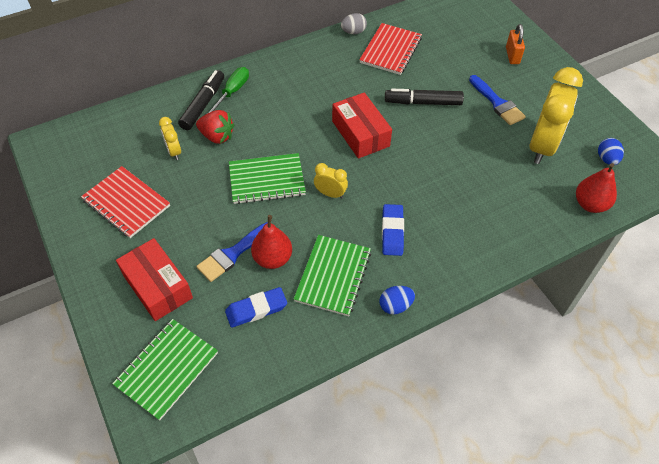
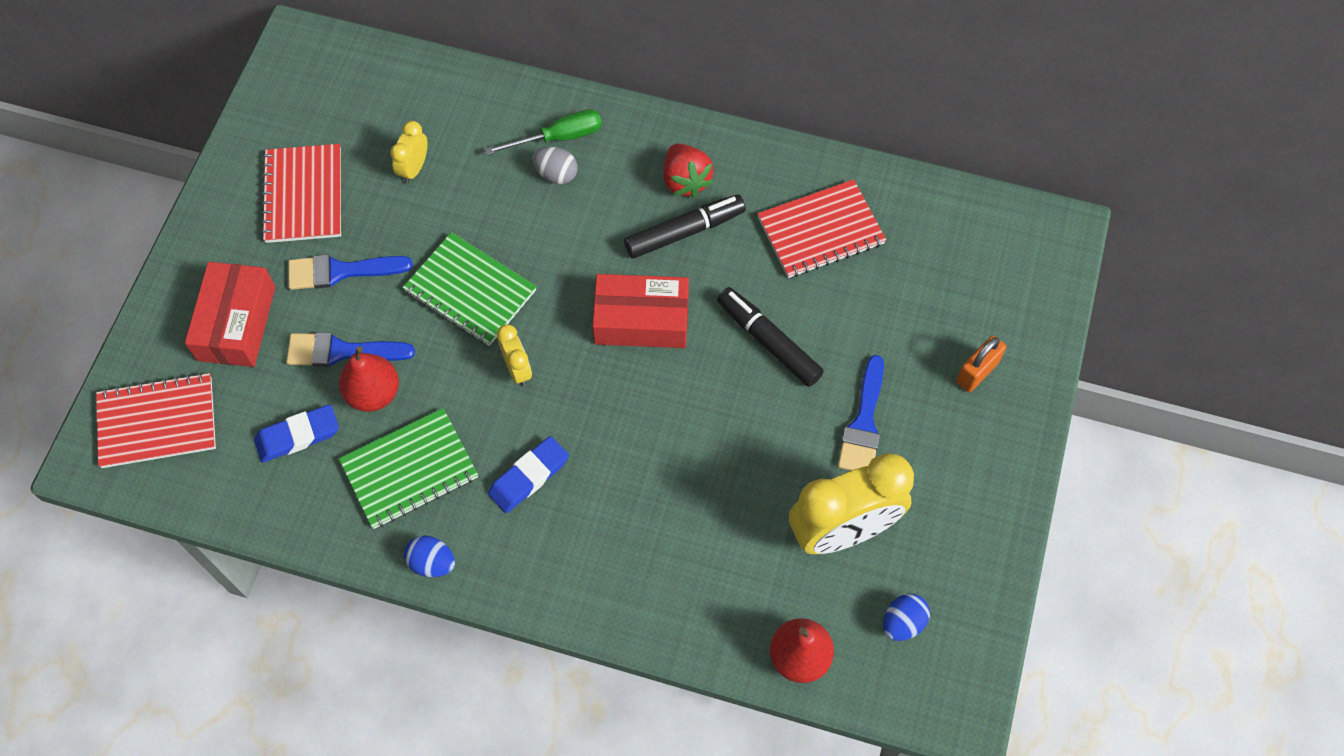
camera: 45 degrees right, 10 degrees up
(167, 369) = (157, 422): green notebook -> red notebook
(188, 220) = (341, 271): none -> blue brush
(203, 104) = (509, 128): black marker -> black marker (684, 232)
(217, 136) = (479, 186): red strawberry -> red strawberry (685, 181)
(256, 309) = (298, 436): blue eraser -> blue eraser turned 45 degrees counterclockwise
(353, 32) = (805, 163): grey egg -> grey egg (556, 174)
(360, 133) = (641, 320): red box -> red box turned 75 degrees clockwise

